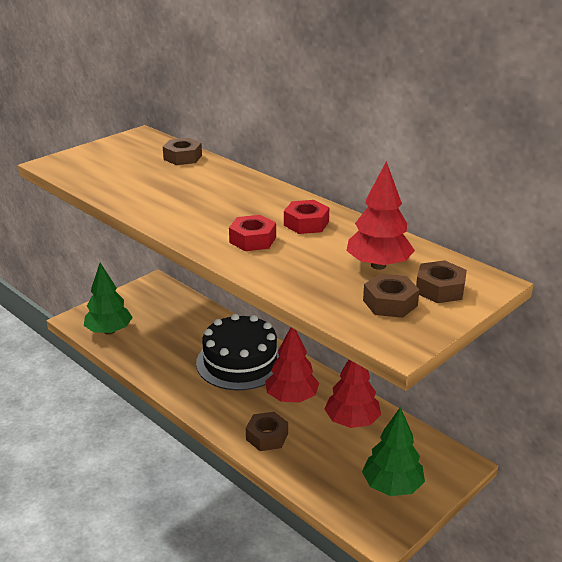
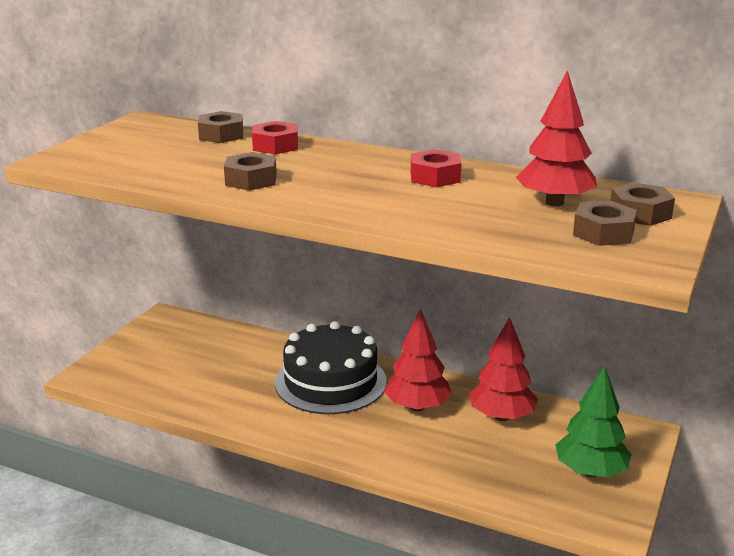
camera: 20 degrees left, 5 degrees down
(109, 331) = (141, 380): green tree -> none
(252, 240) = (390, 199): red nut -> red nut (275, 146)
(267, 436) = (417, 453): brown nut -> brown nut (251, 180)

